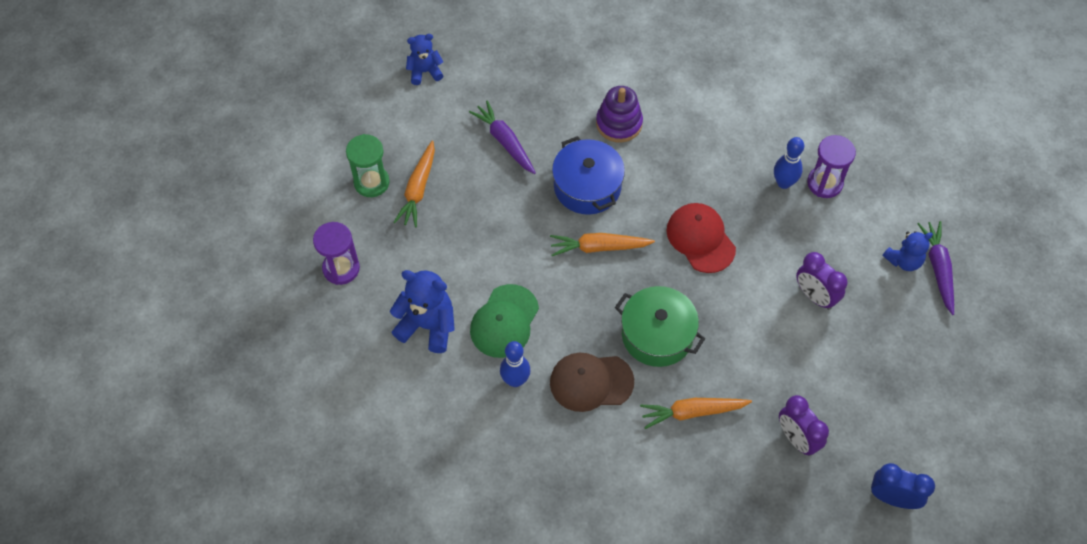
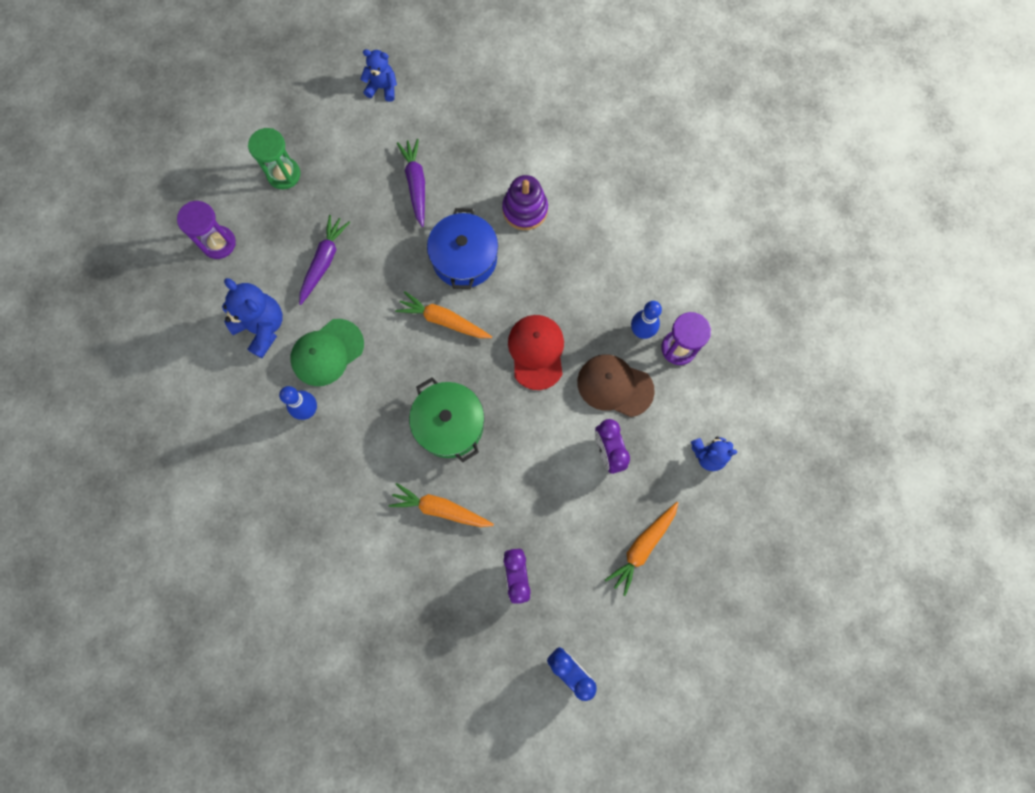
camera: 25 degrees right, 15 degrees up
(418, 189) = (319, 198): orange carrot -> orange carrot (642, 547)
(591, 382) = (370, 441): brown cap -> brown cap (615, 386)
(938, 269) = (735, 477): purple carrot -> purple carrot (324, 261)

